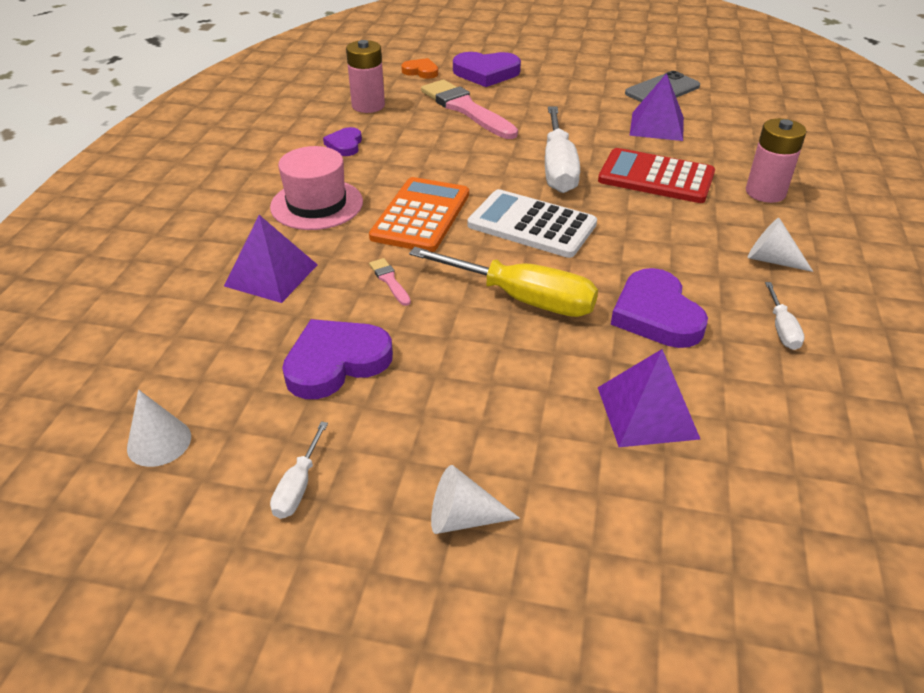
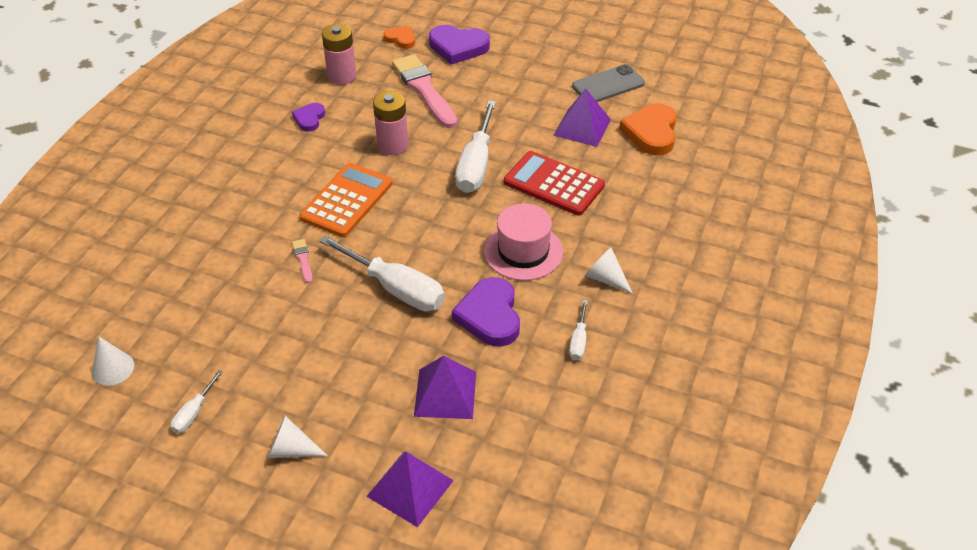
camera: 10 degrees right, 5 degrees up
(271, 275) = (218, 243): purple pyramid -> purple pyramid (410, 488)
(317, 204) = (269, 179): pink hat -> pink hat (523, 251)
(336, 362) = (244, 324): purple heart -> none
(521, 298) = (395, 288): yellow screwdriver -> white screwdriver
(531, 225) = (430, 220): white calculator -> none
(733, 124) = (651, 132): none -> orange heart
(765, 192) = (638, 211): pink battery -> pink battery (393, 145)

